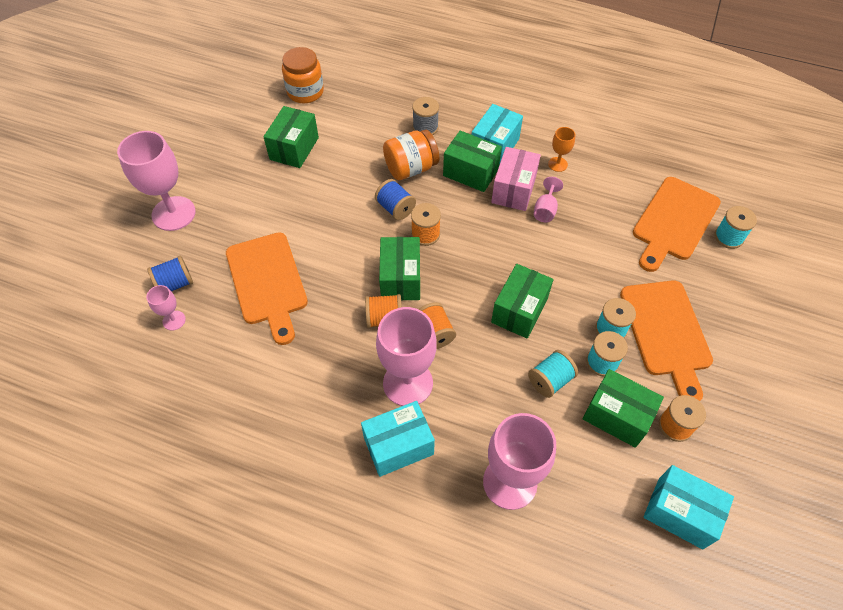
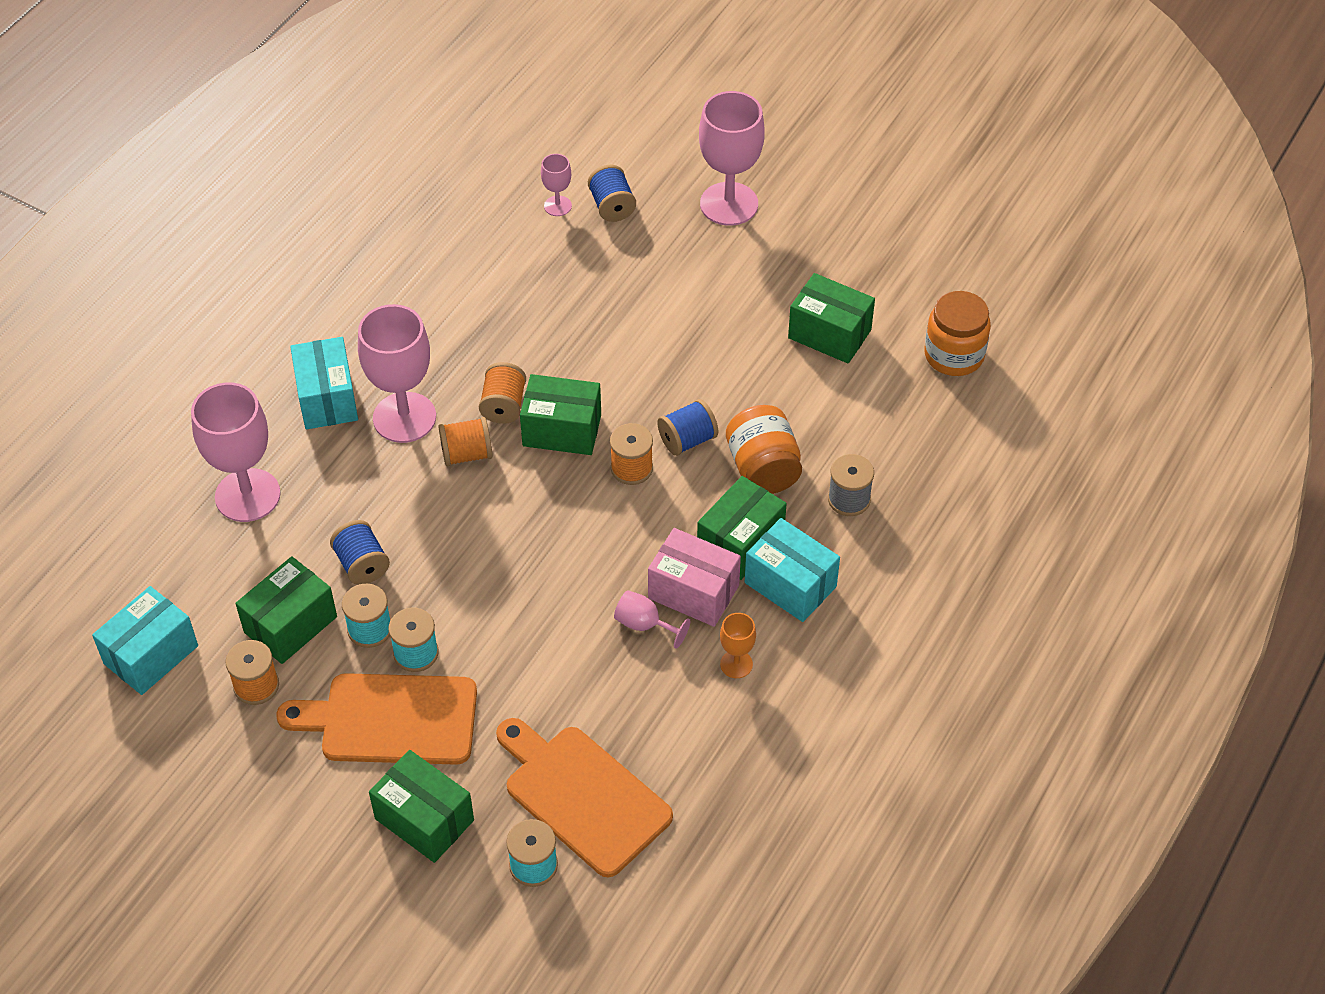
camera: 100 degrees right, 5 degrees down
(268, 282) = (592, 294): orange cutting board -> none
(519, 310) = (475, 553): green box -> green box (424, 819)
(550, 380) = (362, 564): turquoise spool -> blue spool

